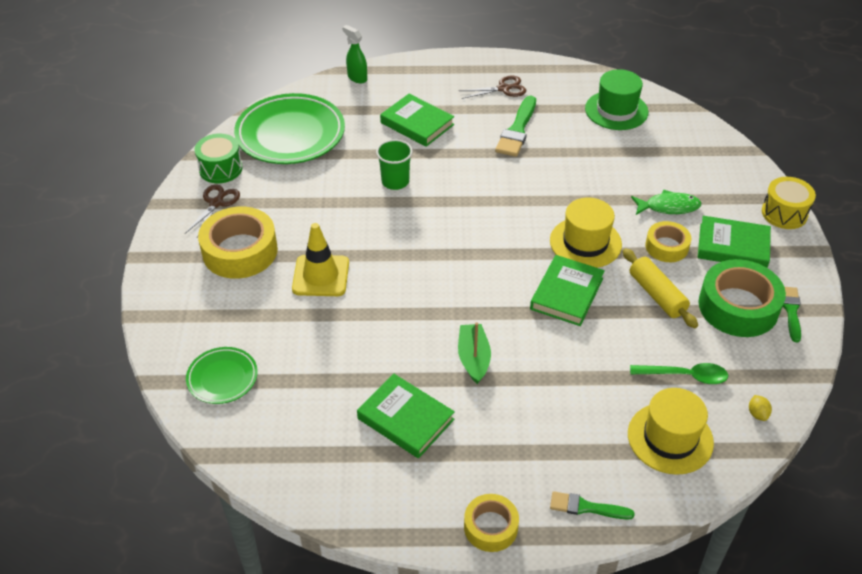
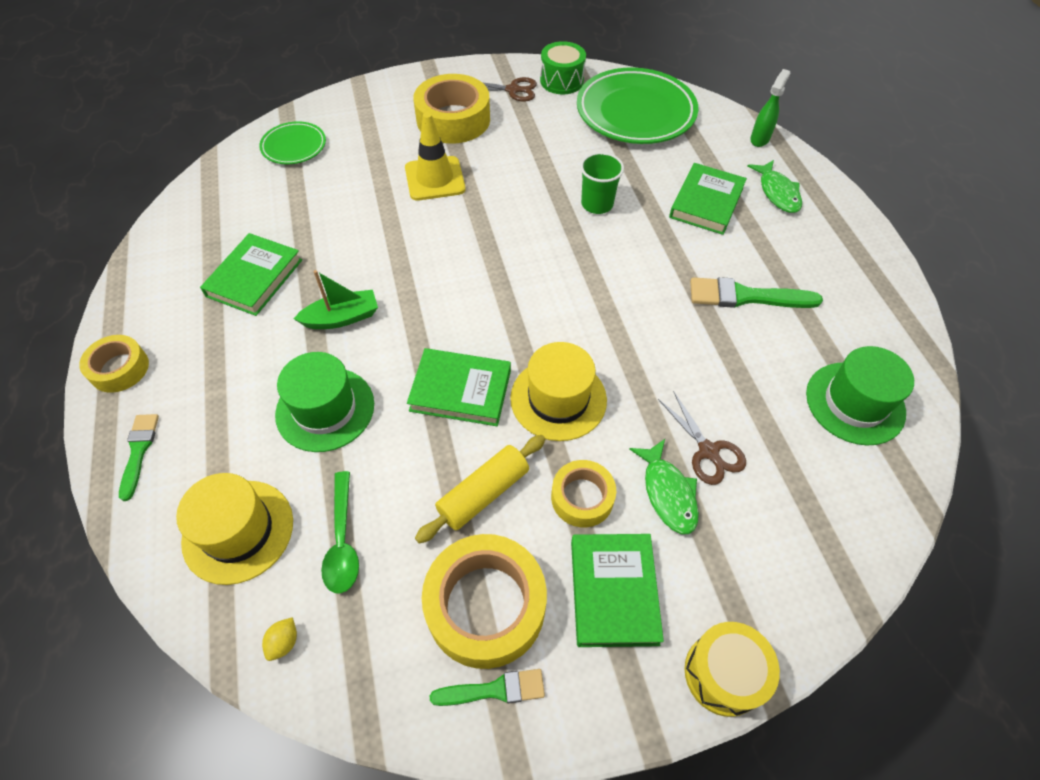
camera: 75 degrees right, 10 degrees up
(420, 86) = (777, 193): none -> green fish
(503, 89) = (823, 269): brown scissors -> brown scissors (708, 451)
(567, 377) = (325, 409): none -> green hat
(738, 307) = (486, 605): green tape -> yellow tape
(757, 414) = (284, 642): yellow lemon -> yellow lemon turned 45 degrees counterclockwise

